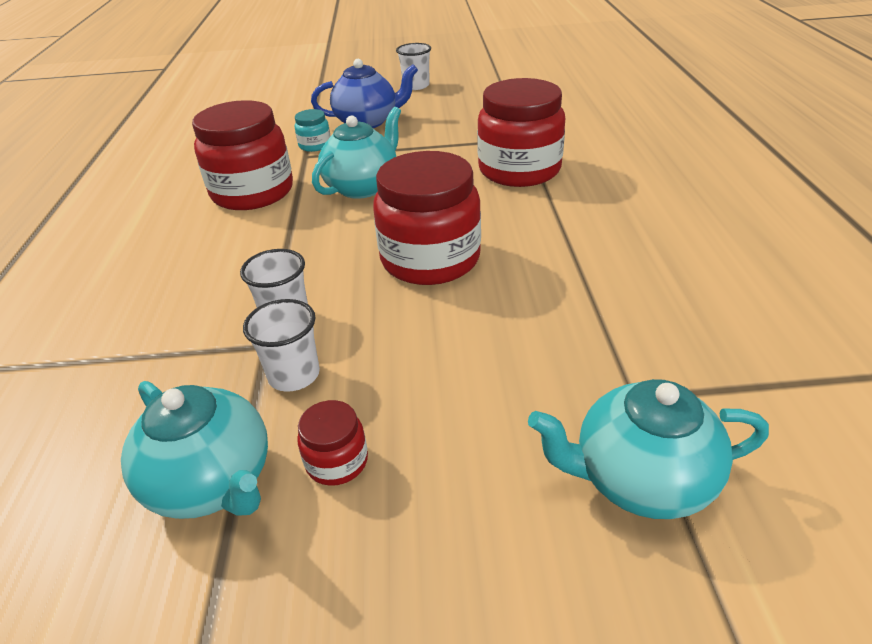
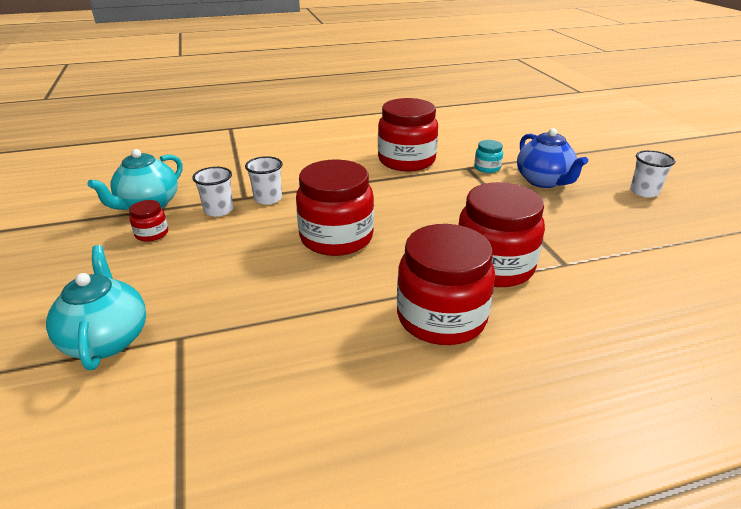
camera: 75 degrees right, 5 degrees down
(363, 187) = (430, 197): turquoise teapot -> none
(599, 207) = (441, 317): none -> red jar

